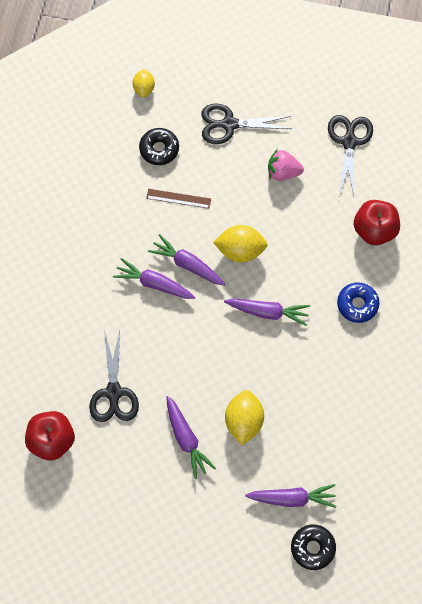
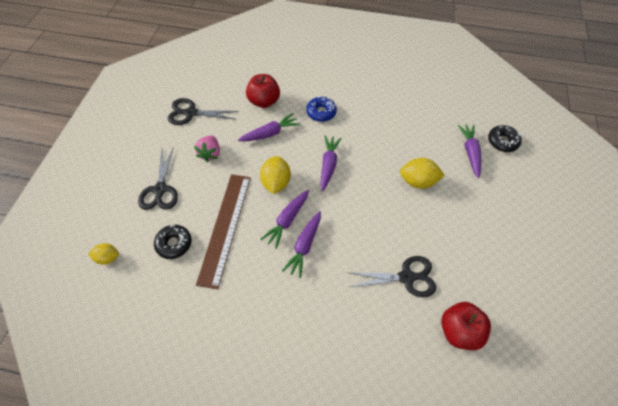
camera: 90 degrees left, 10 degrees down
(178, 198) = (225, 227): brown ruler -> brown ruler, size x2.24
(186, 439) = (439, 220): purple carrot -> purple carrot (270, 133)

